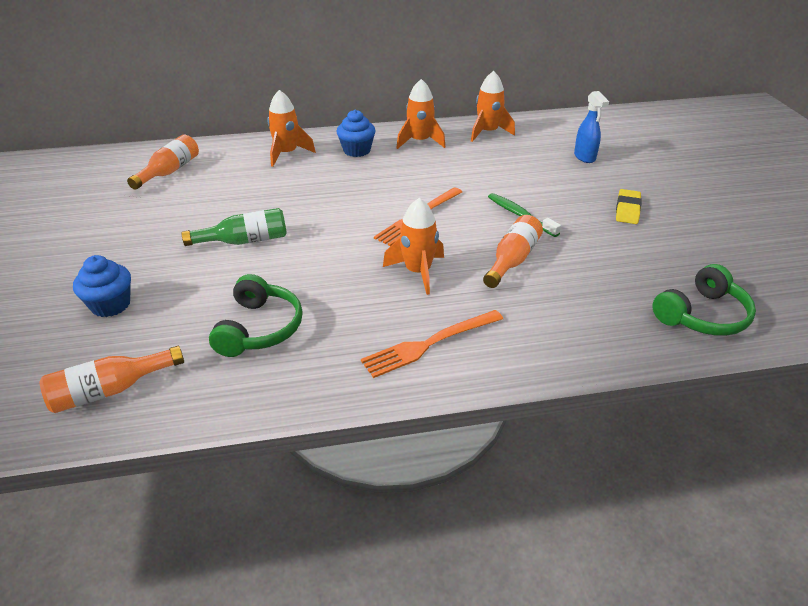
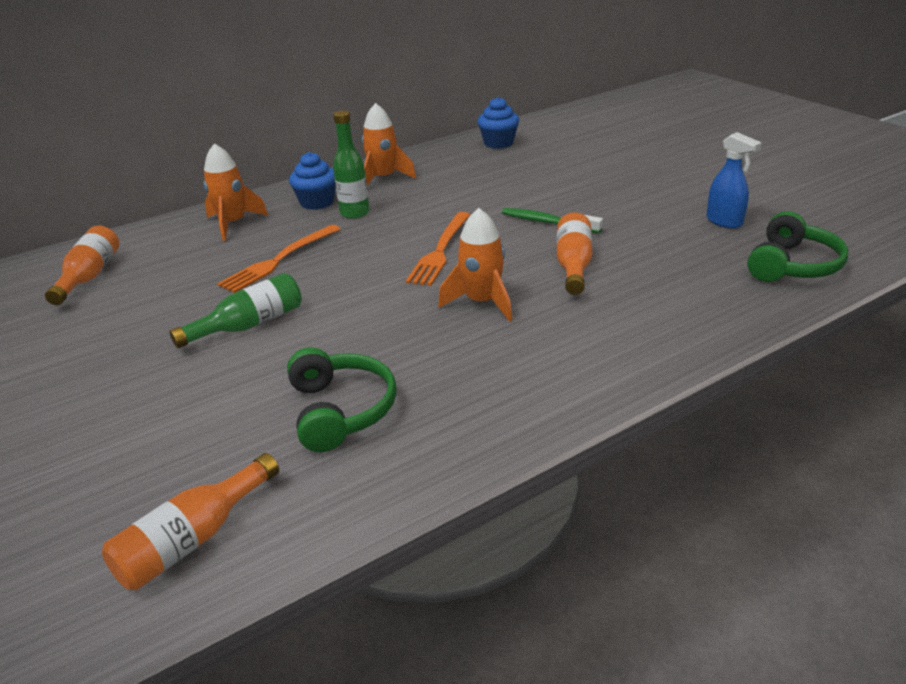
camera: 20 degrees left, 5 degrees down
(110, 305) = (119, 443): blue cupcake -> blue cupcake (498, 143)
(378, 167) = (355, 213): none -> green bottle
(429, 344) = (551, 368): orange fork -> orange fork (279, 260)
(488, 132) = (452, 155): orange rocket -> none
(584, 157) = (569, 156): blue spray bottle -> blue spray bottle (724, 222)
(627, 210) = (649, 192): yellow eraser -> none

